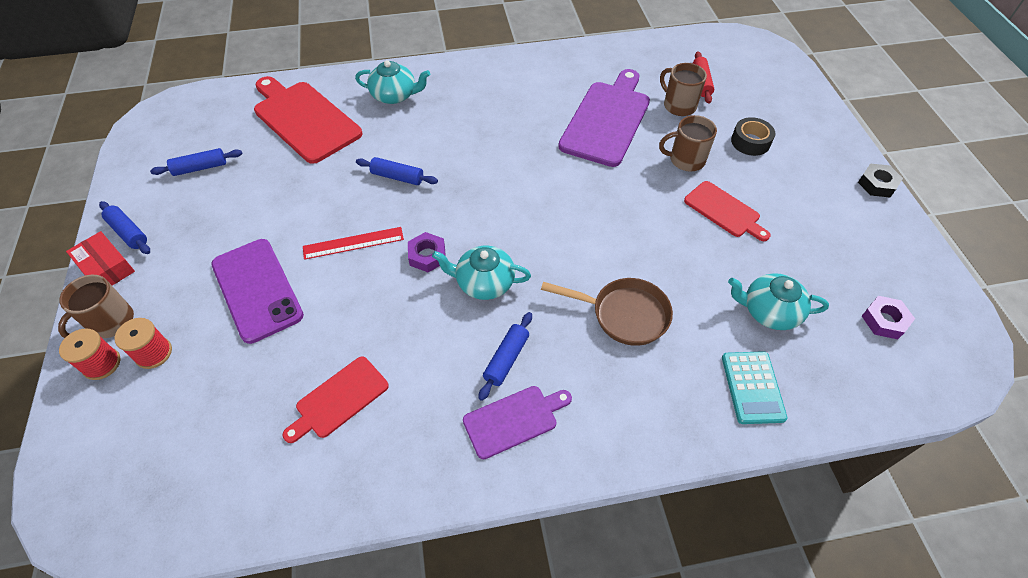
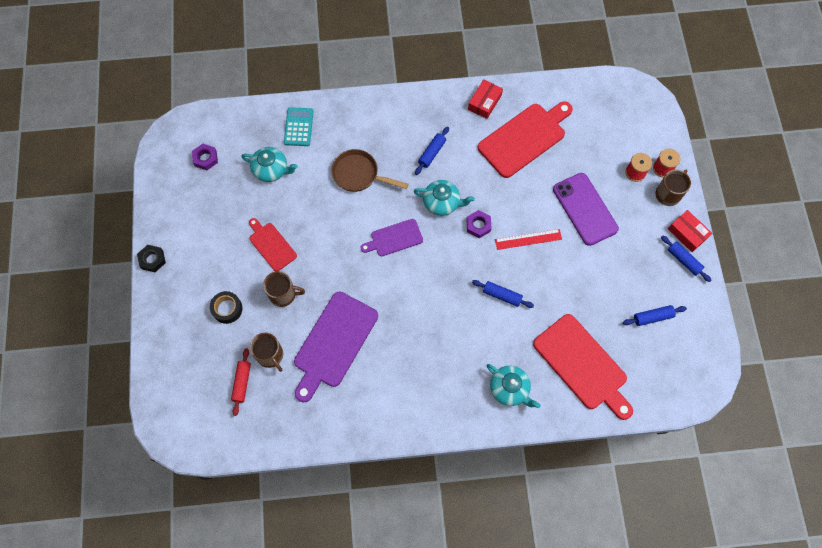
camera: 175 degrees left, 15 degrees up
(339, 399) = (524, 138): red cutting board -> red cutting board, size x1.78
(395, 95) = (509, 389): turquoise teapot -> turquoise teapot turned 150 degrees counterclockwise
(410, 468) = (484, 102): none -> red box
(514, 420) = (430, 120): purple cutting board -> purple cutting board (394, 238)

